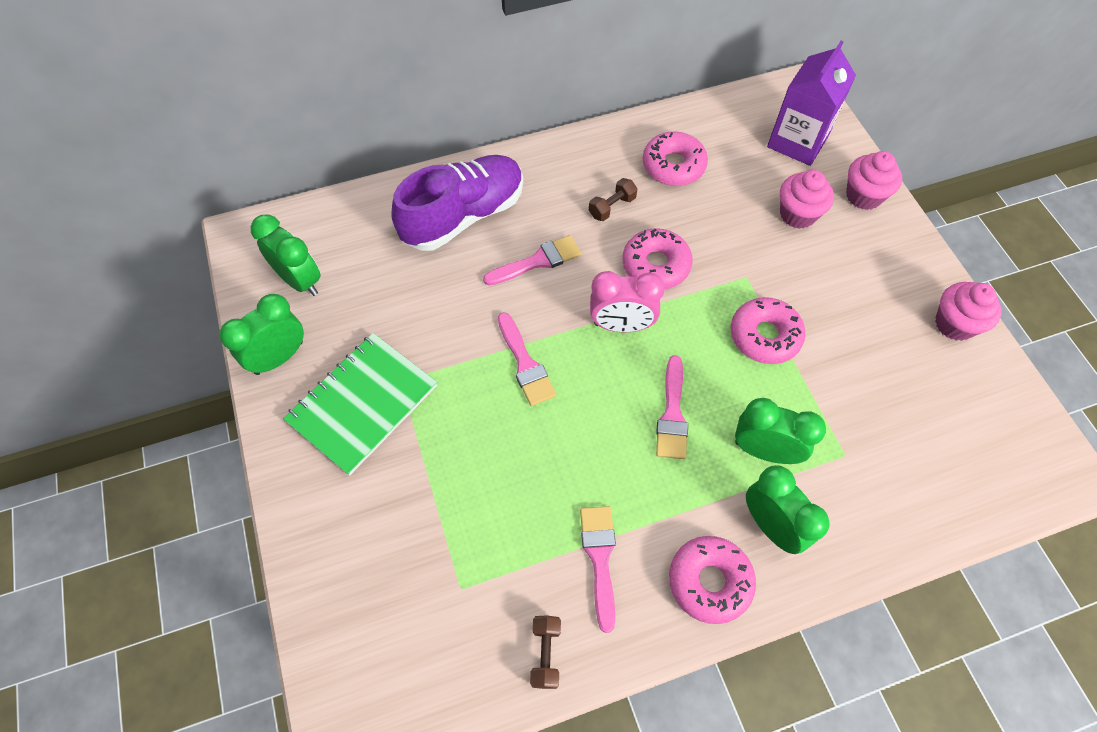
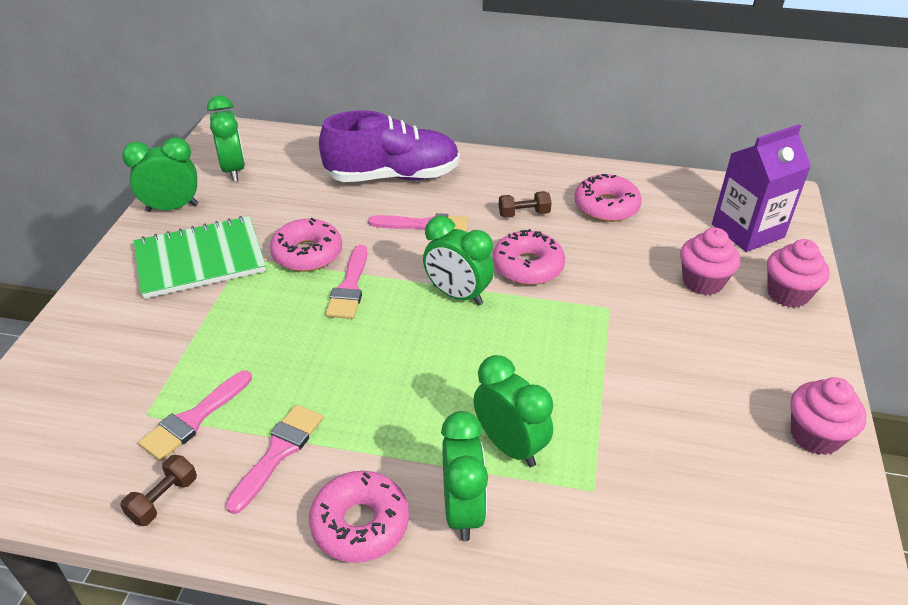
camera: 30 degrees right, 20 degrees down
(621, 325) = (457, 295): pink clock -> green clock
(672, 414) = (445, 377): pink brush -> pink brush (194, 419)
(764, 336) = (589, 358): pink donut -> pink donut (307, 254)

